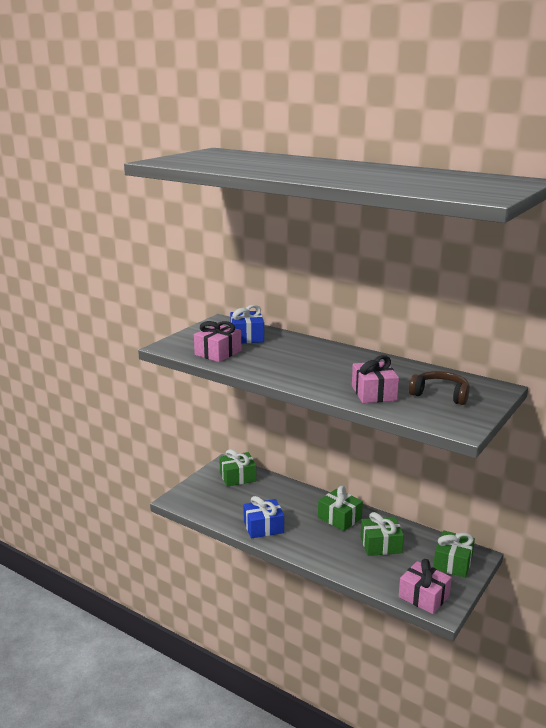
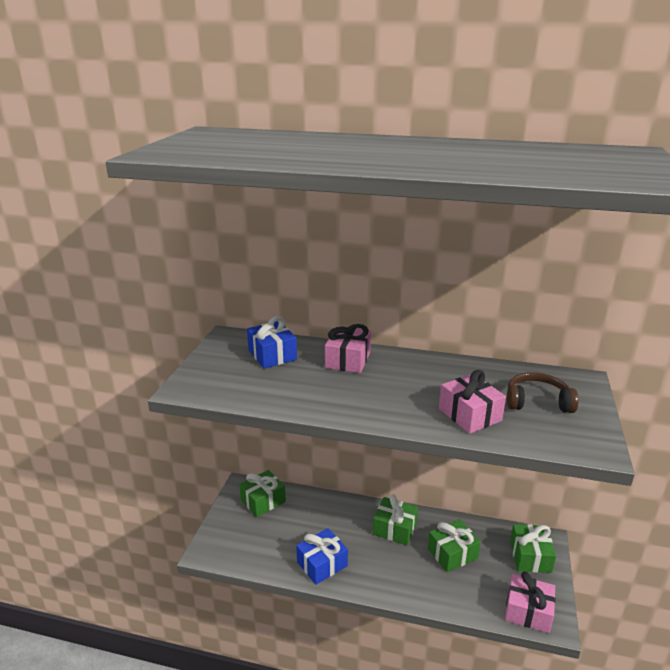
camera: 20 degrees left, 5 degrees up
(218, 353) = (253, 387): pink gift -> pink gift (348, 360)

